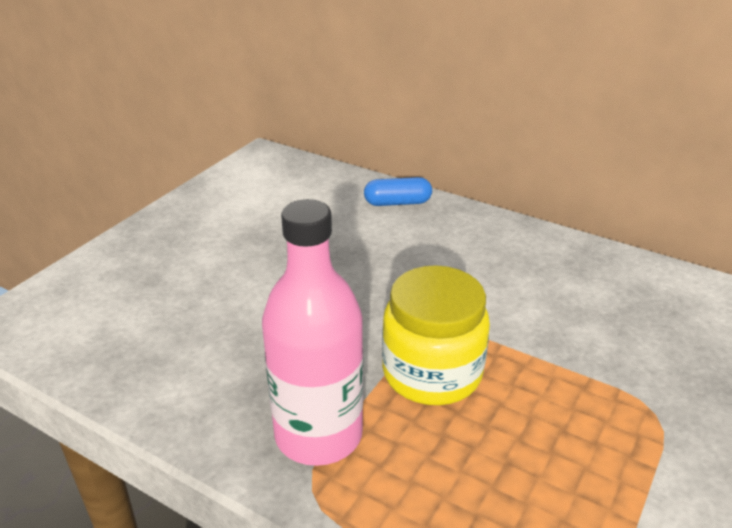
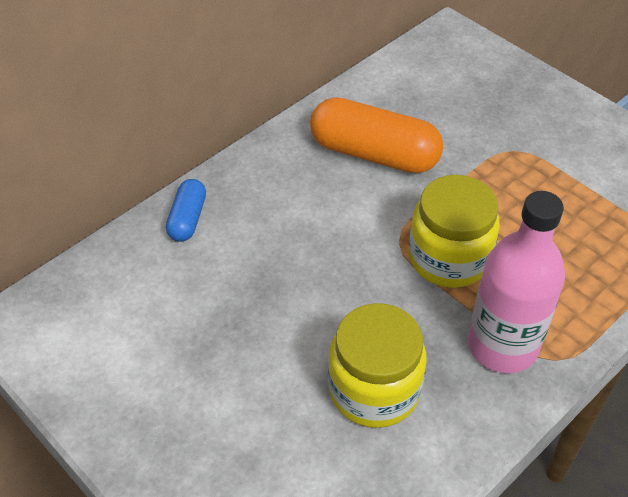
camera: 75 degrees left, 15 degrees up
(237, 340) = (374, 390): none -> yellow jar
(555, 294) = (374, 154): none -> orange capsule

